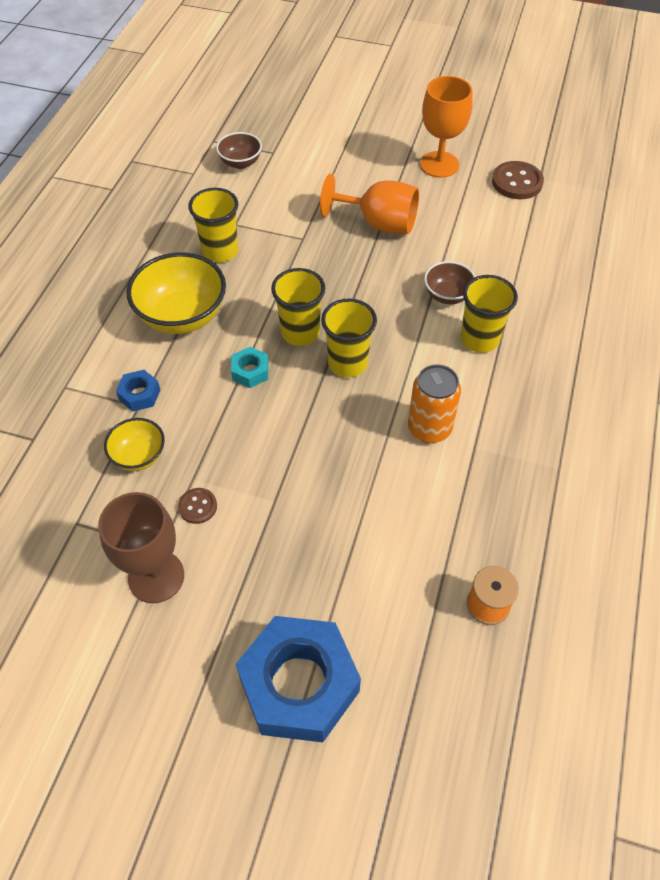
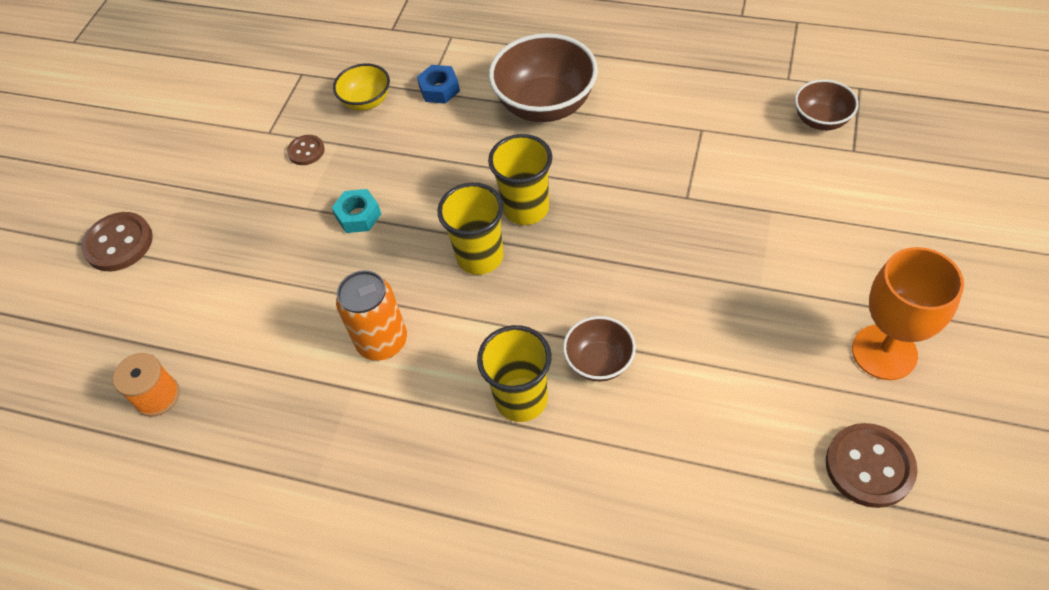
camera: 95 degrees right, 0 degrees up
(156, 576) = (240, 133): brown goblet -> none
(182, 316) = (545, 105): yellow bowl -> brown bowl
(220, 251) = (651, 122): yellow cup -> none
(250, 371) = (468, 170): turquoise nut -> turquoise nut (358, 216)
(299, 684) = (119, 243): blue nut -> brown button
(379, 223) = (730, 278): orange goblet -> none

